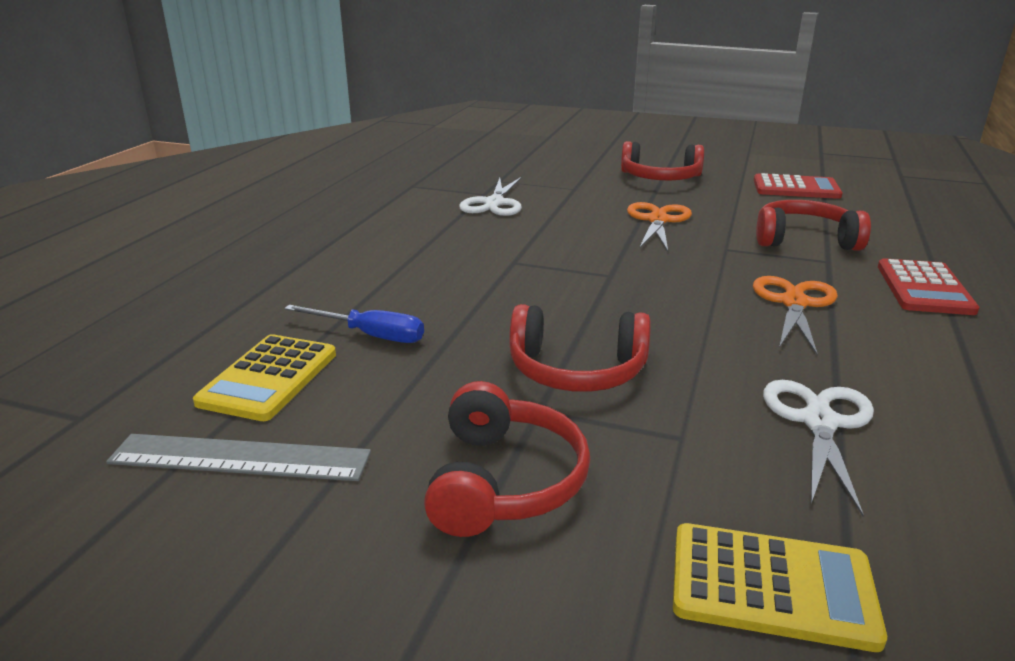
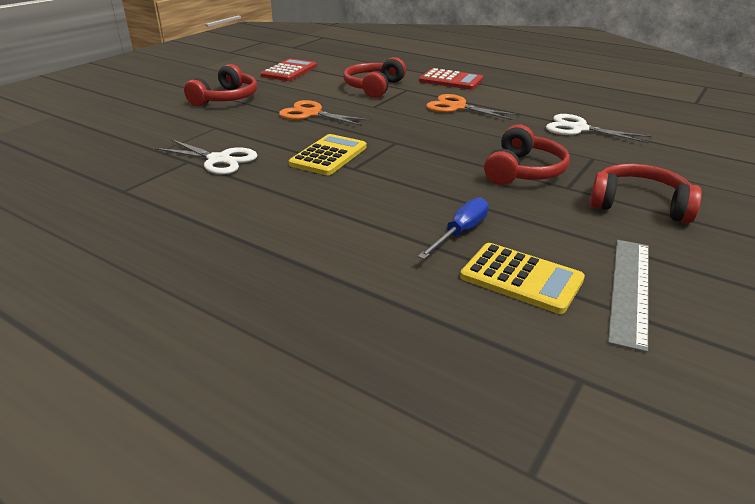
camera: 75 degrees left, 5 degrees up
(771, 587) = (698, 162): yellow calculator -> yellow calculator (329, 156)

